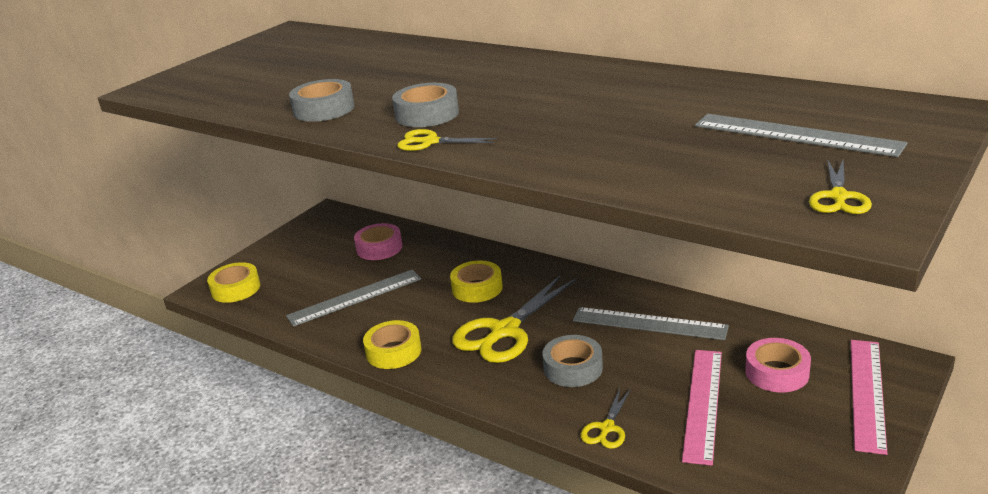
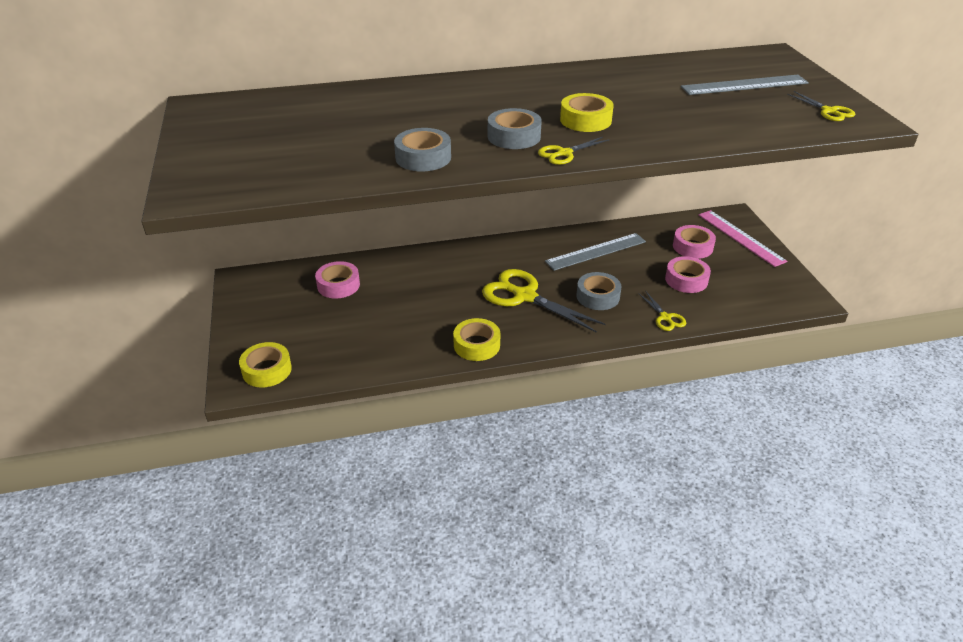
camera: 50 degrees left, 10 degrees up
(355, 297) = (383, 326): grey ruler -> none
(477, 288) = (461, 279): yellow tape -> yellow tape (585, 120)
(504, 331) = (524, 296): yellow scissors -> yellow scissors turned 135 degrees clockwise
(702, 403) = (686, 280): pink ruler -> pink tape

